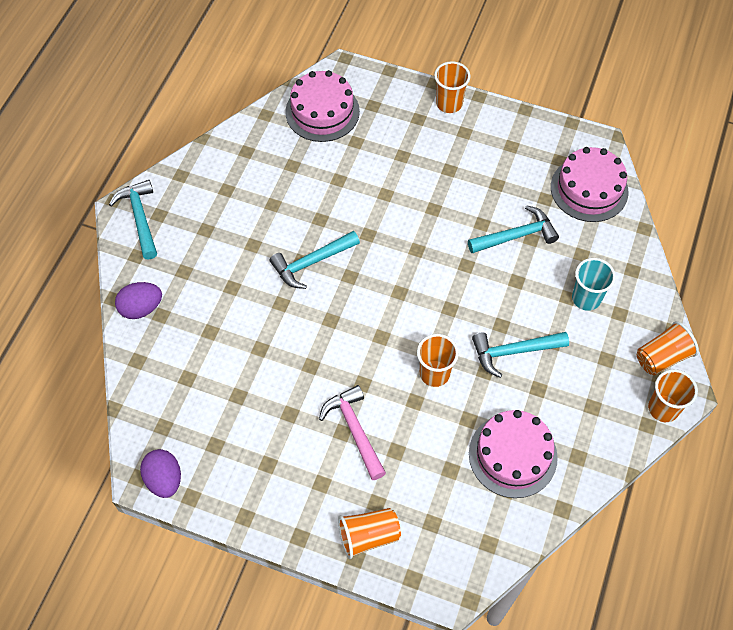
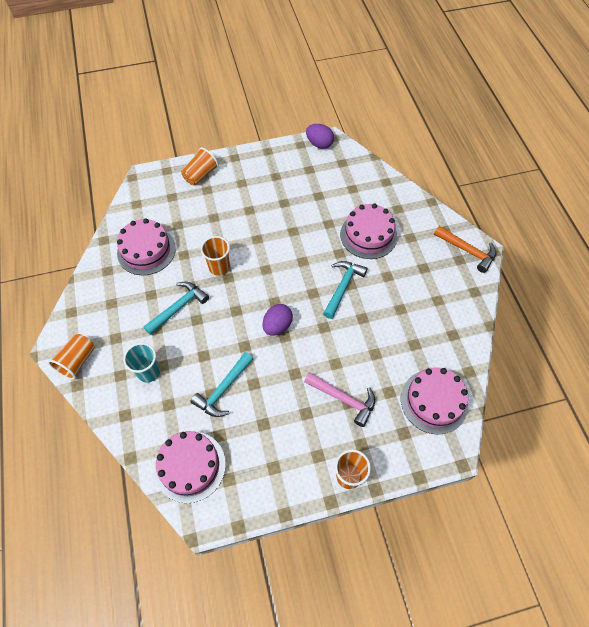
camera: 145 degrees right, 0 degrees up
(140, 218) = (467, 251): turquoise hammer -> orange hammer
(141, 308) = (411, 206): purple egg -> purple egg (277, 326)
(227, 304) = (368, 235): none -> pink cake
(355, 430) = (243, 214): pink hammer -> pink hammer (343, 399)
(663, 408) = (64, 327): orange cup -> none

